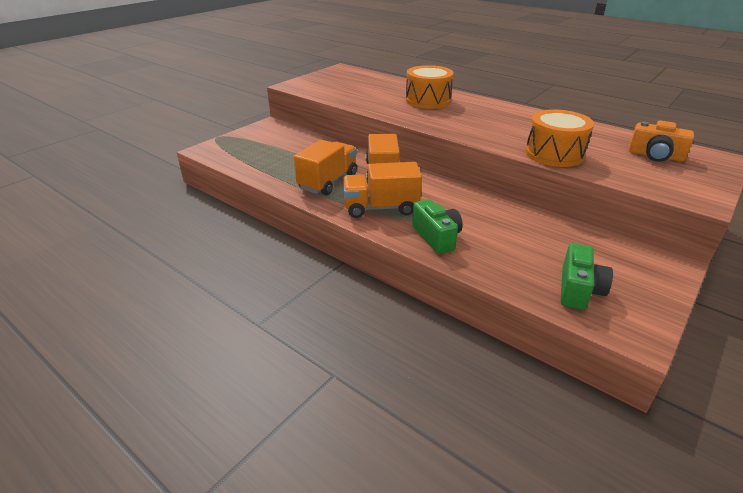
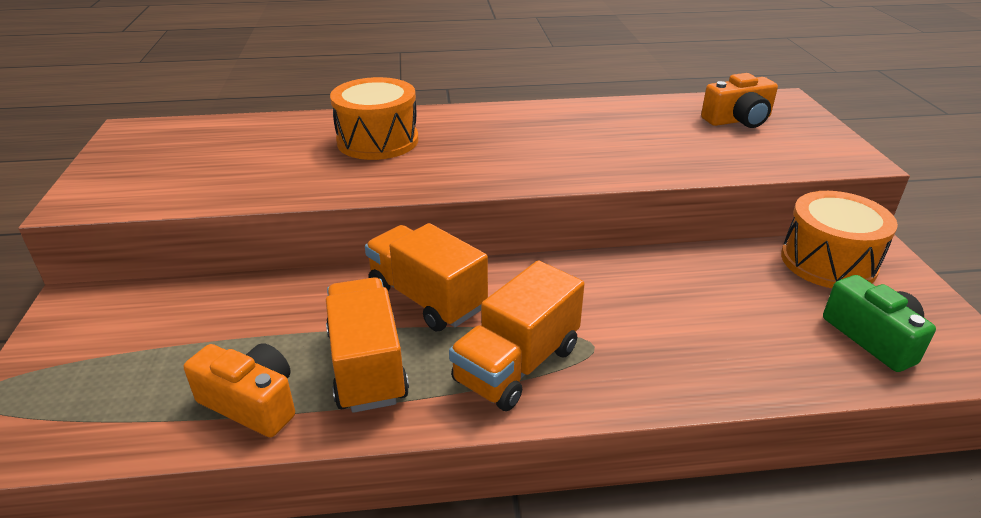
camera: 45 degrees left, 0 degrees up
(279, 173) = (252, 403): none -> orange camera
(436, 237) = (653, 366): green camera -> none
(554, 154) = (658, 162): orange drum -> orange drum (828, 262)

